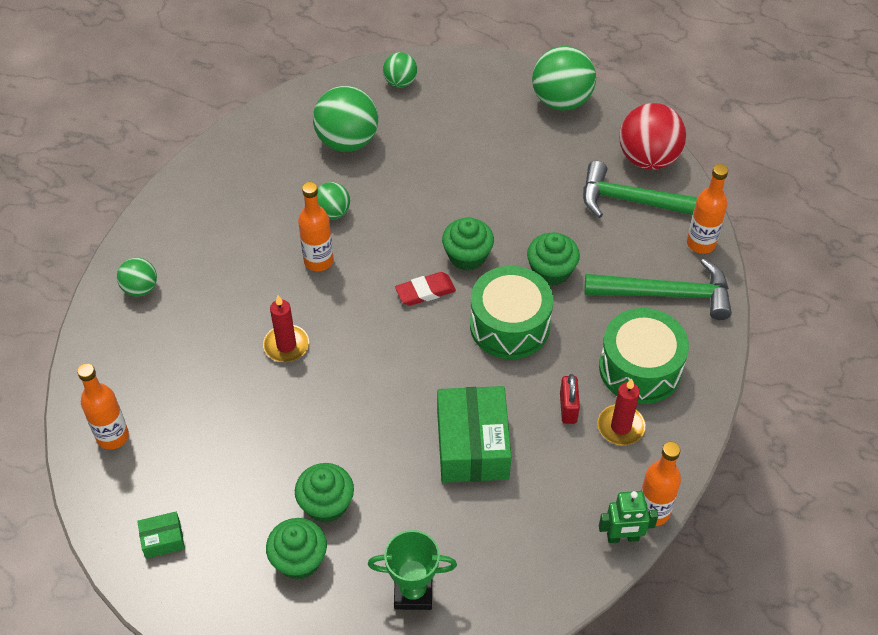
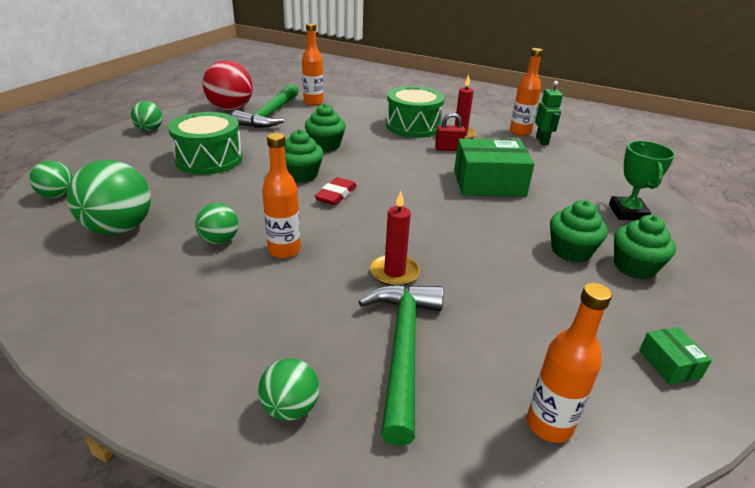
camera: 90 degrees left, 20 degrees down
(425, 291) = (336, 195): red eraser -> red eraser turned 45 degrees clockwise
(509, 325) = (375, 163): green drum -> green drum (209, 159)
(561, 101) = (149, 130): green ball -> green ball, size x0.55
(666, 294) = (353, 114): green hammer -> green hammer (403, 349)

